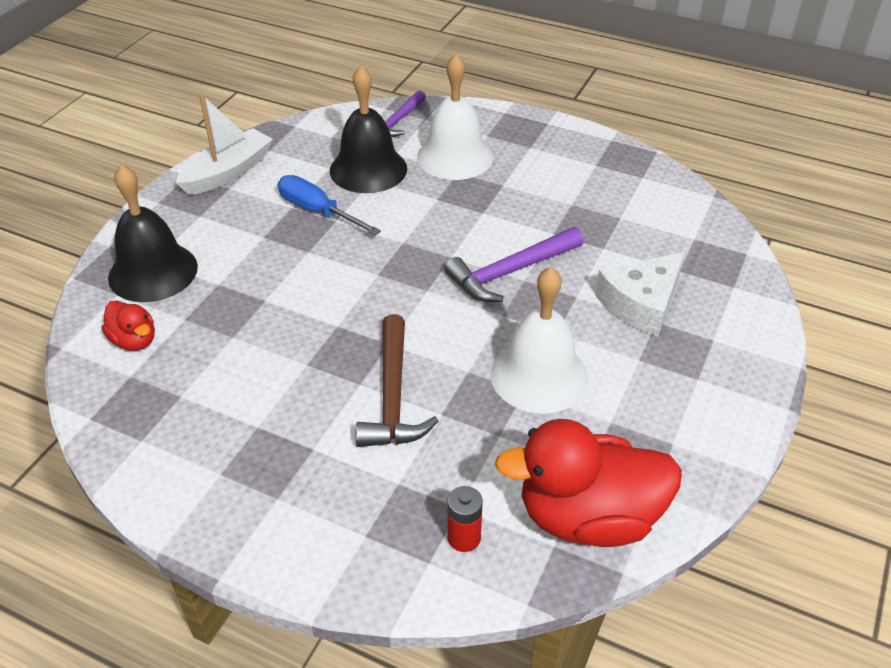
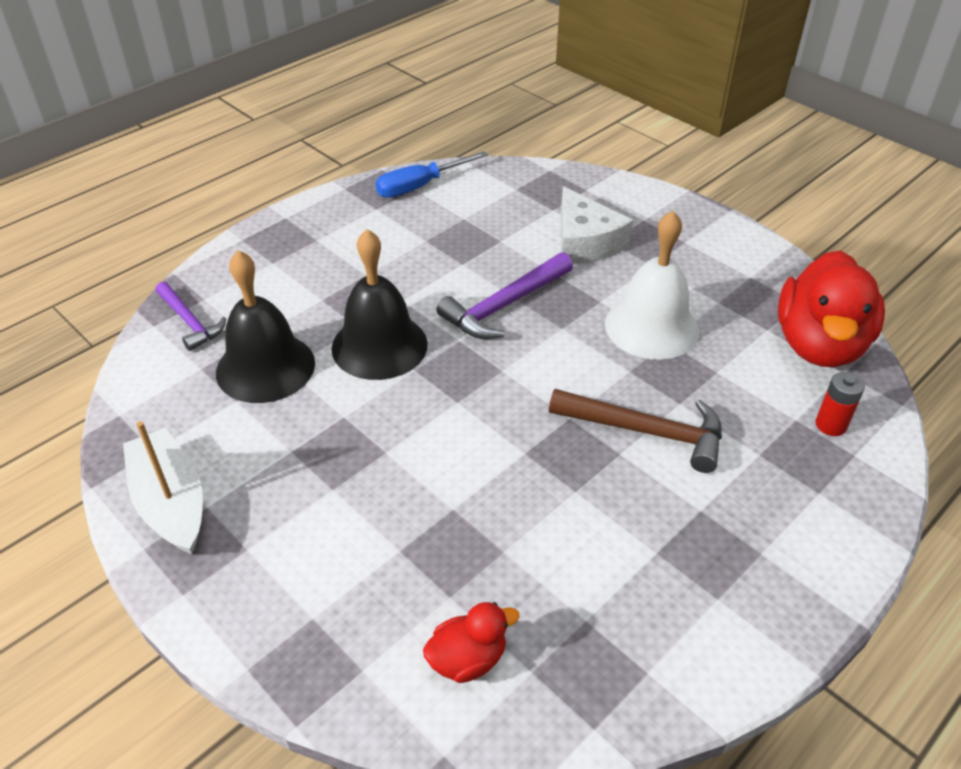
camera: 70 degrees left, 0 degrees up
(153, 272) = (338, 620): black bell -> black bell (379, 346)
(318, 211) = (316, 428): blue screwdriver -> blue screwdriver (420, 186)
(455, 157) = (293, 295): white bell -> none
(510, 272) = (504, 306): purple hammer -> purple hammer turned 60 degrees clockwise

